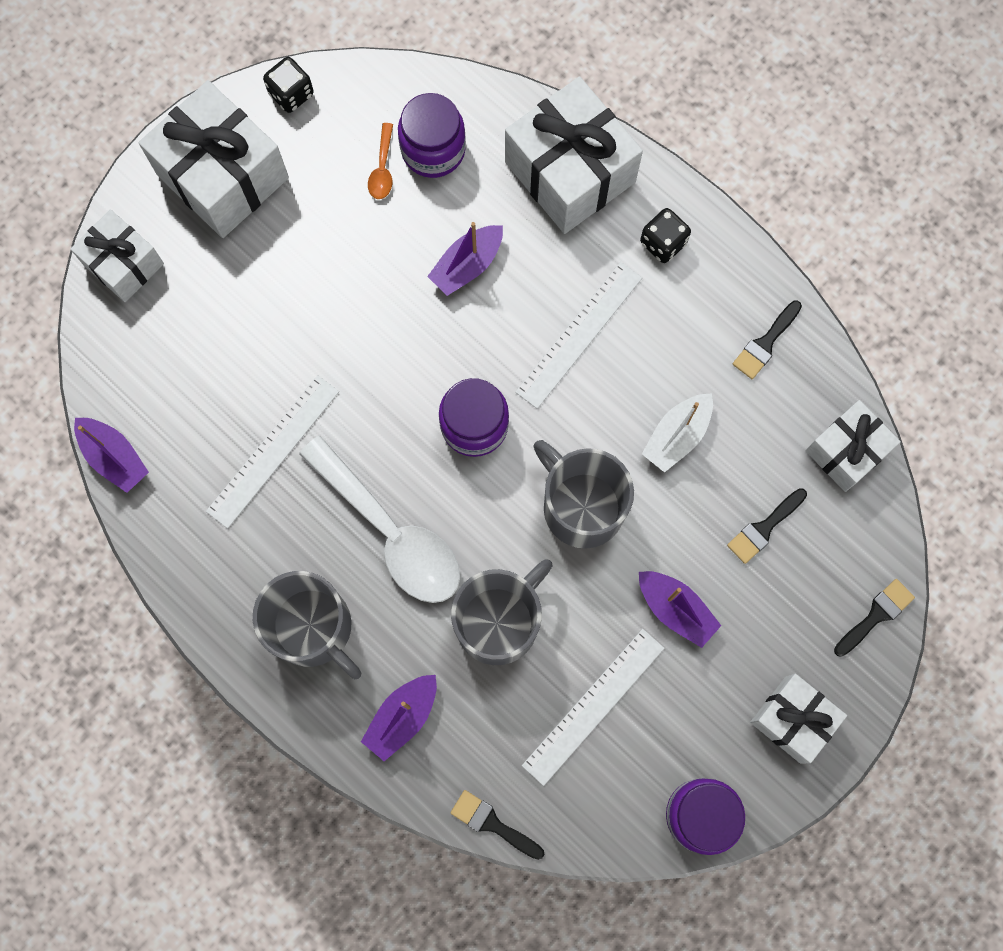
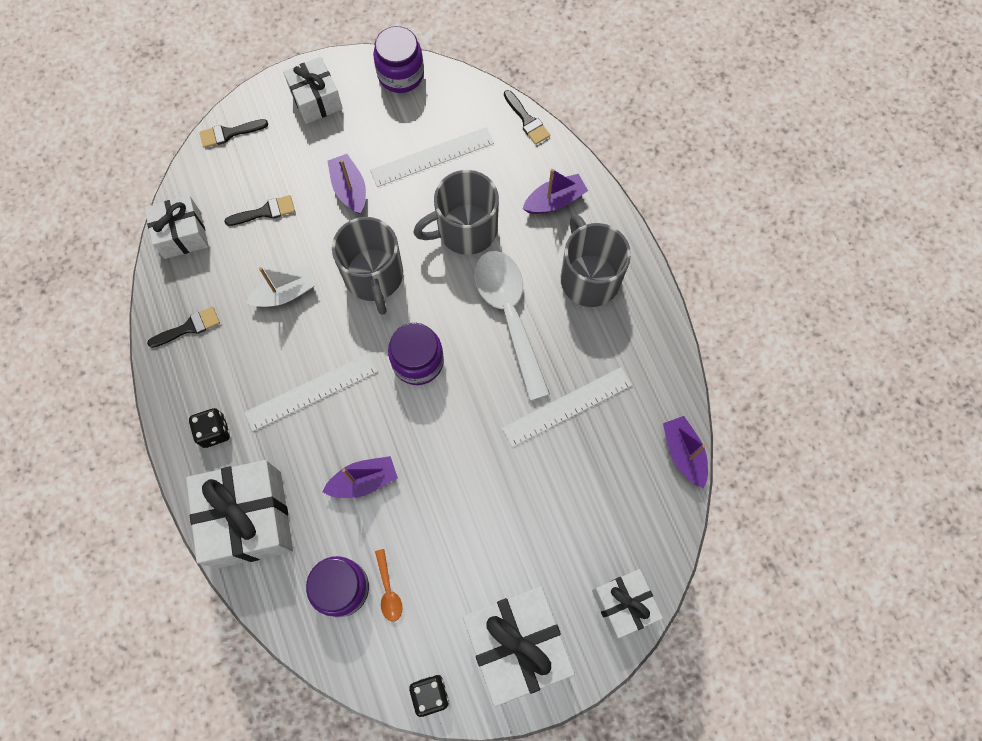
camera: 155 degrees left, 5 degrees down
(382, 169) = (388, 590): orange spoon -> orange spoon turned 135 degrees clockwise

